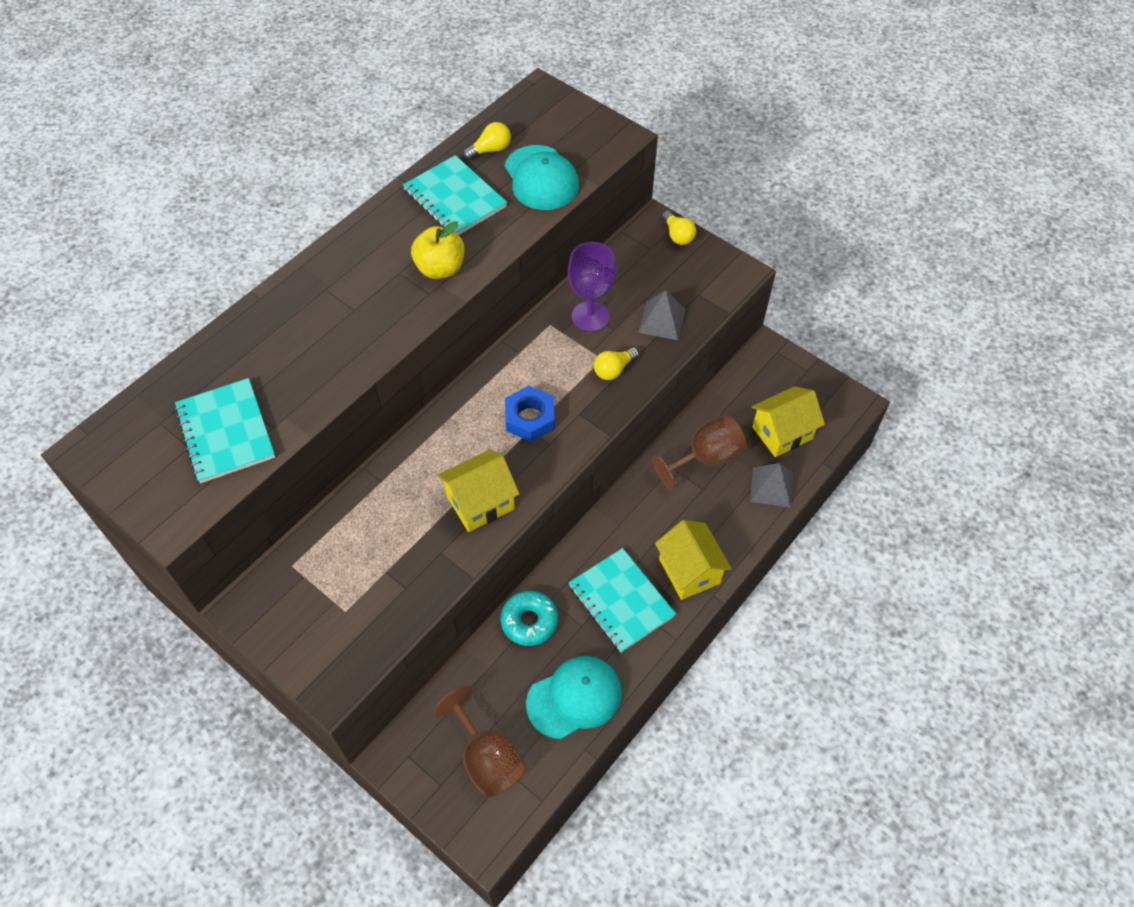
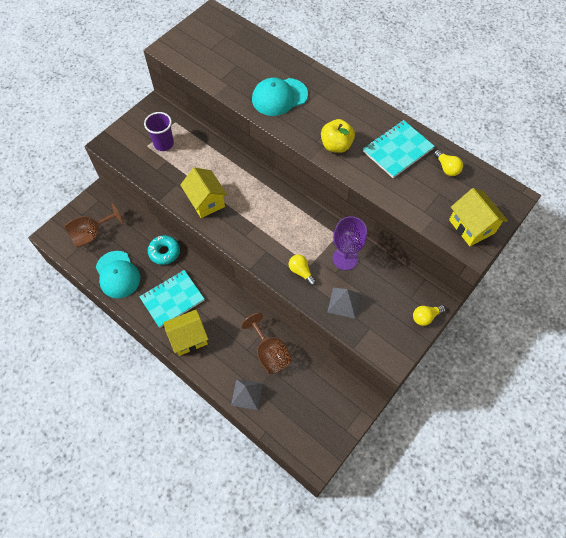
camera: 90 degrees right, 5 degrees up
(225, 432) = (218, 61): turquoise notebook -> none
(344, 581) = (164, 144): none -> purple cup
(530, 418) = (263, 225): blue nut -> none
(541, 178) = (423, 198): turquoise cap -> turquoise cap (279, 97)
(782, 433) = (290, 406): yellow house -> yellow house (471, 226)

